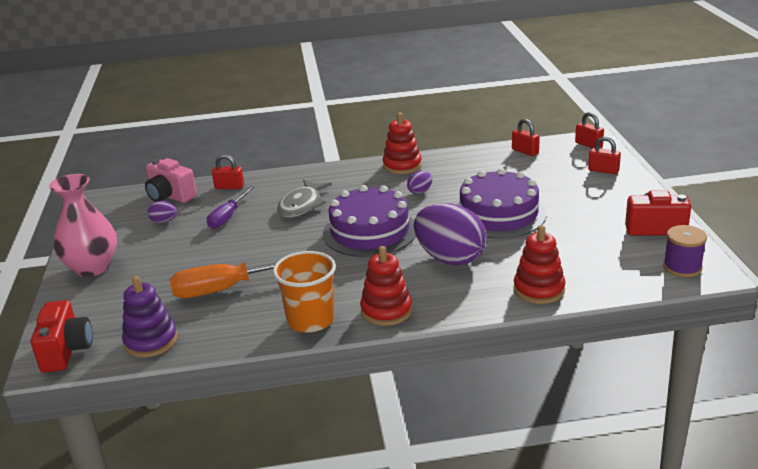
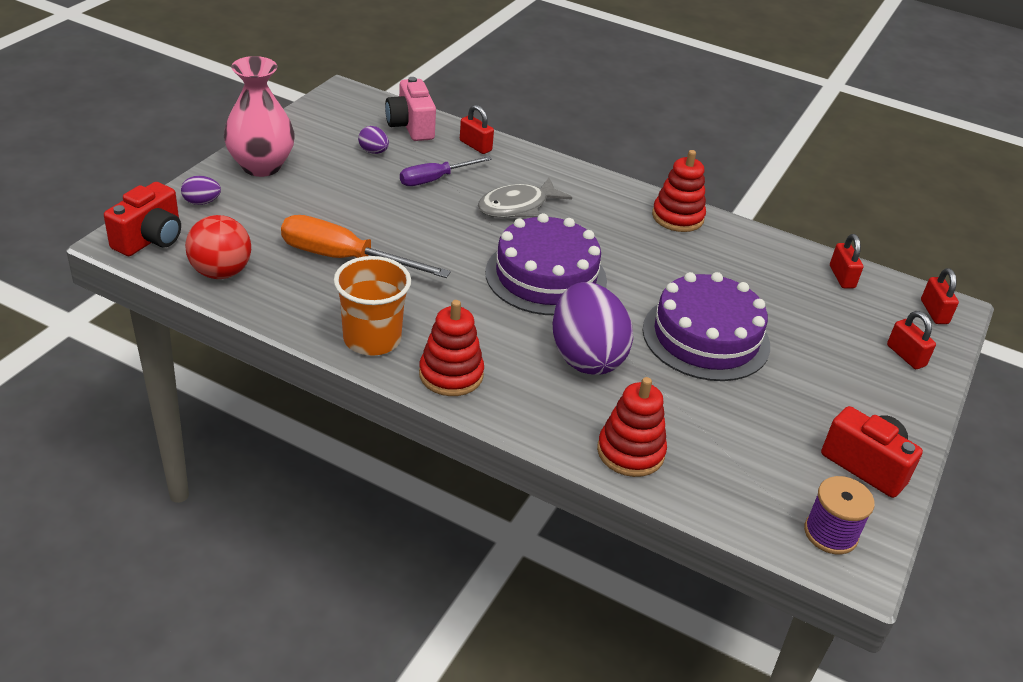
camera: 30 degrees right, 10 degrees up
(151, 341) = (221, 272): purple stacking toy -> red ball
(420, 191) = (656, 260): purple egg -> purple egg (202, 202)

